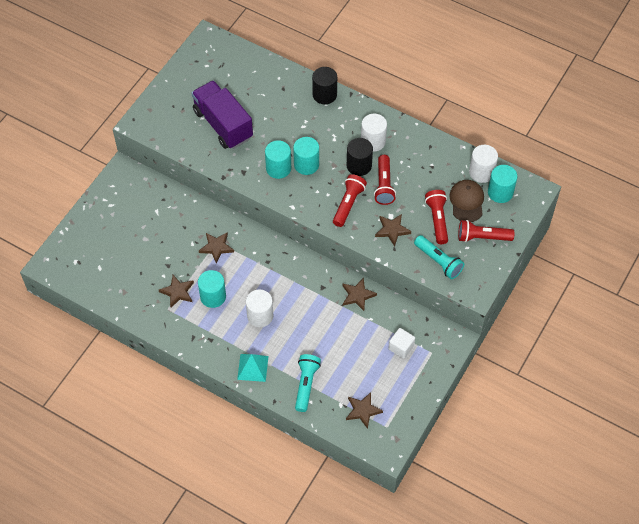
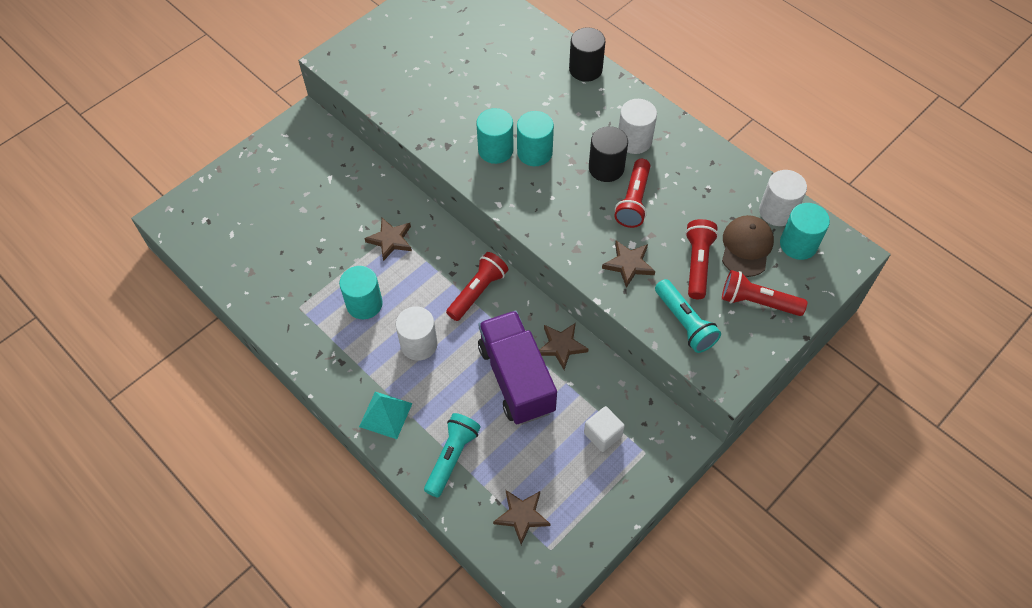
camera: 15 degrees right, 0 degrees up
(177, 292) = (320, 288): brown star -> none
(223, 124) = (440, 81): purple truck -> purple truck (516, 378)
(348, 204) = (577, 216): red flashlight -> red flashlight (478, 292)

